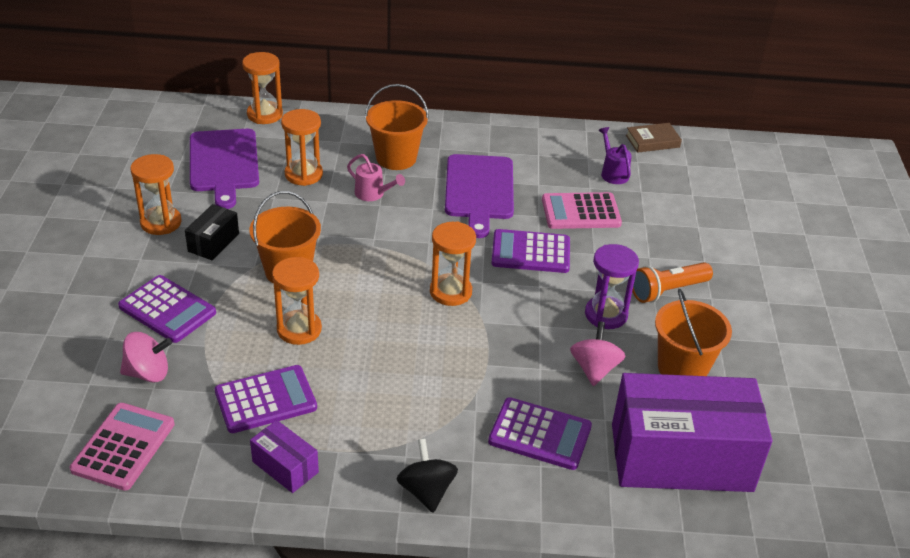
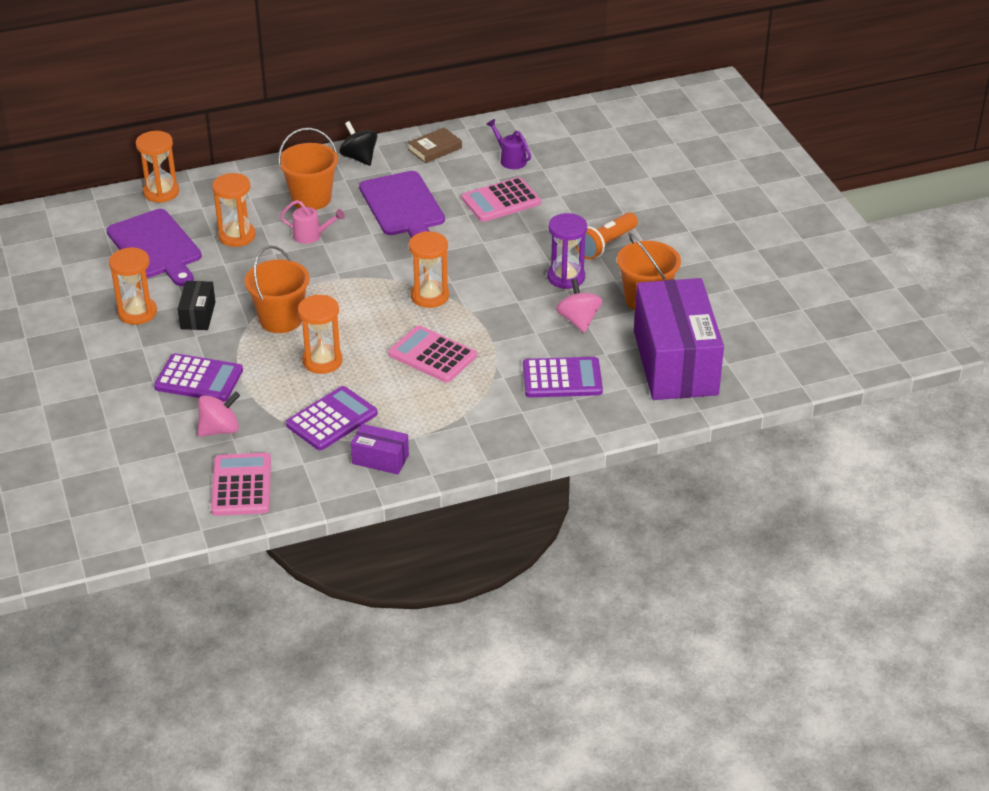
camera: 20 degrees left, 0 degrees up
(415, 359) = (432, 355): none -> pink calculator
(426, 491) = (499, 442): black spinning top -> black spinning top (359, 158)
(530, 252) = (477, 246): purple calculator -> none
(652, 141) = (530, 122): brown book -> brown book (435, 149)
(681, 457) = (675, 362): purple box -> purple box turned 75 degrees counterclockwise

